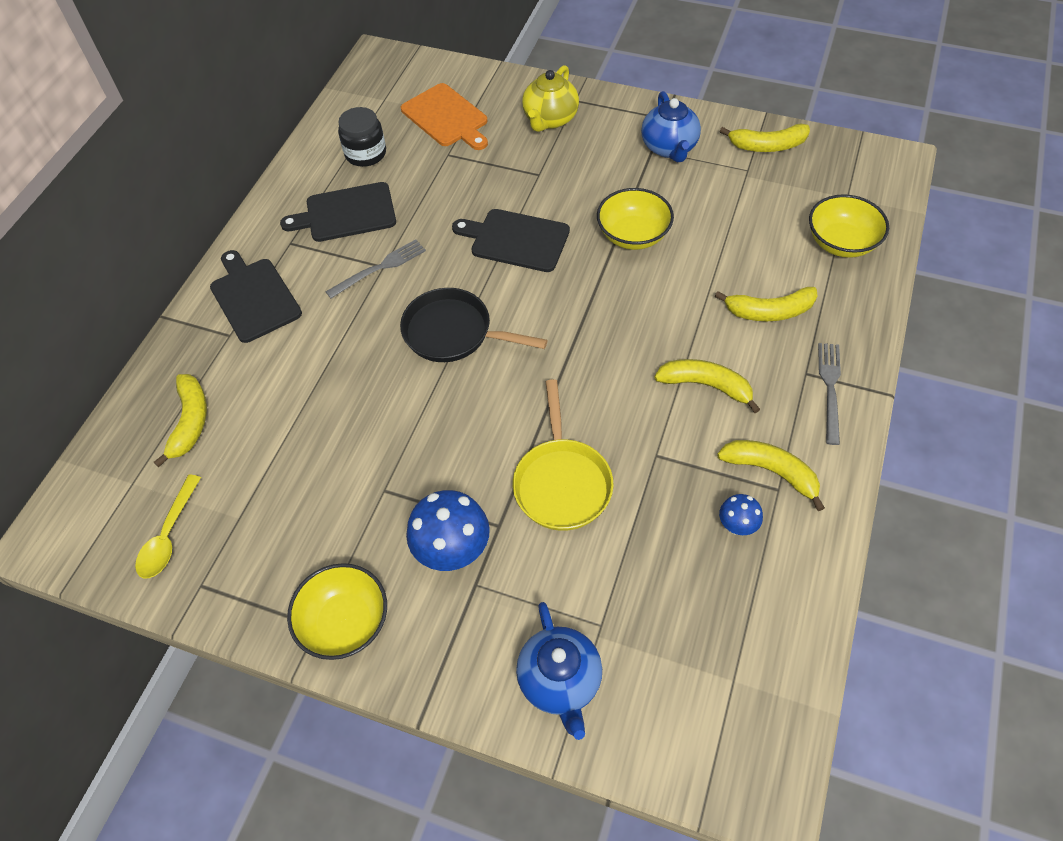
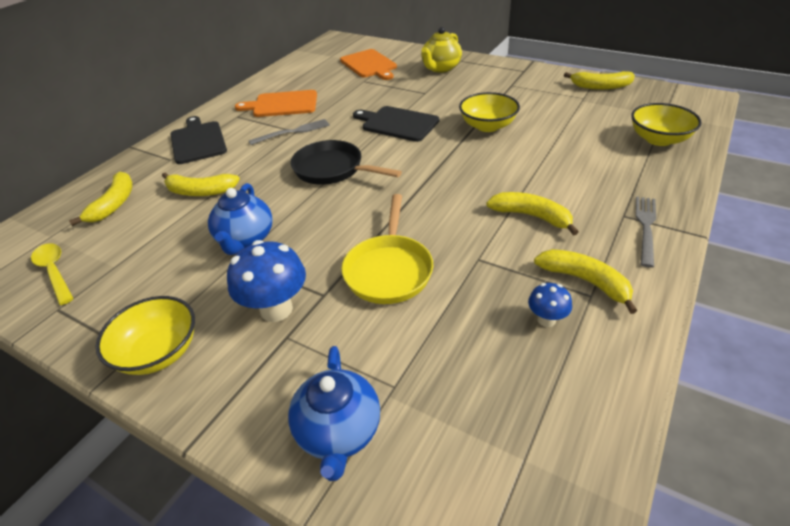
camera: 10 degrees right, 15 degrees down
(169, 535) = (55, 272): yellow spoon -> yellow spoon turned 120 degrees clockwise
(346, 213) = (282, 104): black cutting board -> orange cutting board
(365, 153) = (308, 78): black jar -> none
(669, 148) = (524, 84): blue teapot -> blue teapot (245, 239)
(769, 311) = (593, 175): yellow banana -> yellow banana (200, 191)

